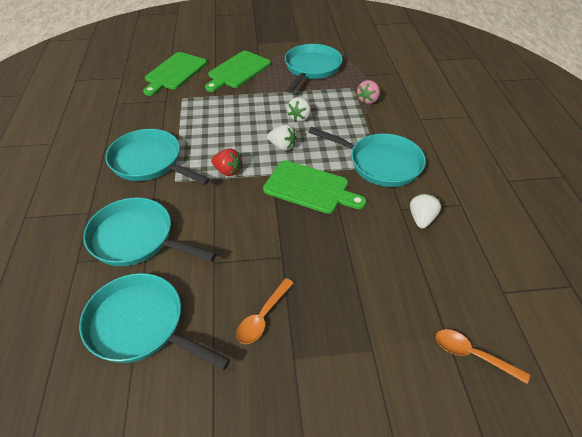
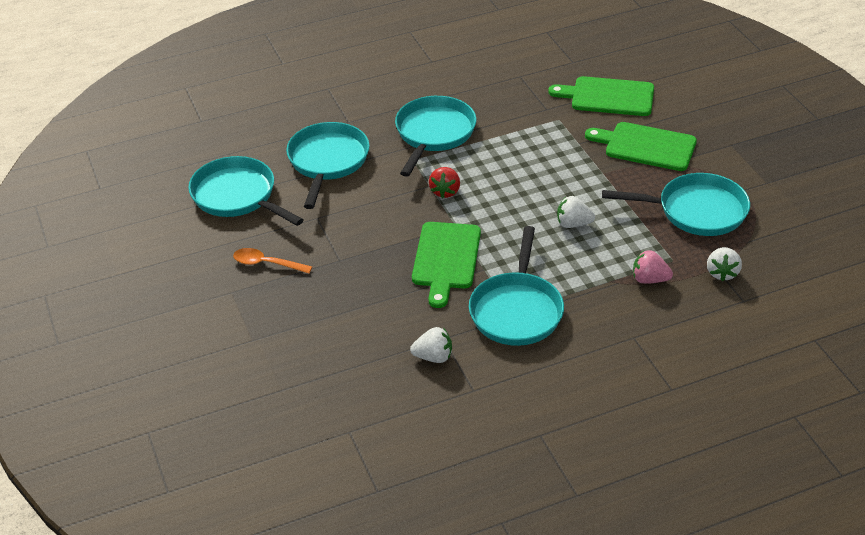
camera: 75 degrees right, 5 degrees down
(141, 325) = (238, 196): turquoise pan -> turquoise pan turned 60 degrees counterclockwise
(282, 146) = (508, 222): white strawberry -> white strawberry (722, 273)
(473, 355) = (265, 409): orange spoon -> none

